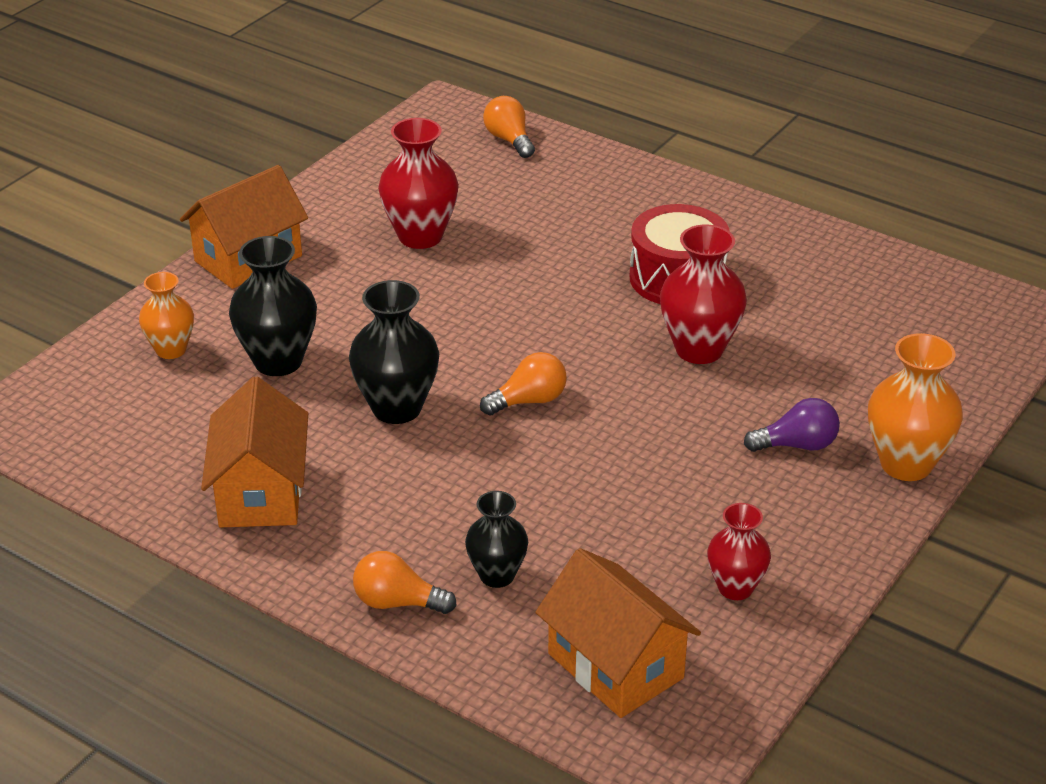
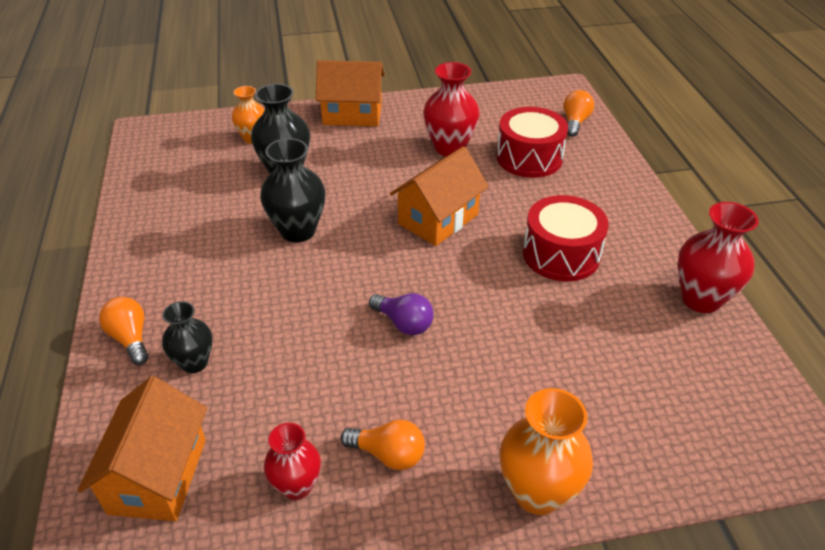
camera: 45 degrees right, 5 degrees up
(261, 492) = (174, 232): orange house -> orange house (438, 219)
(517, 202) = (529, 158): none -> red drum
(529, 401) = (366, 272): orange light bulb -> orange light bulb (388, 454)
(699, 349) = (509, 307): red vase -> red vase (701, 299)
(797, 445) = (480, 417): purple light bulb -> purple light bulb (404, 323)

